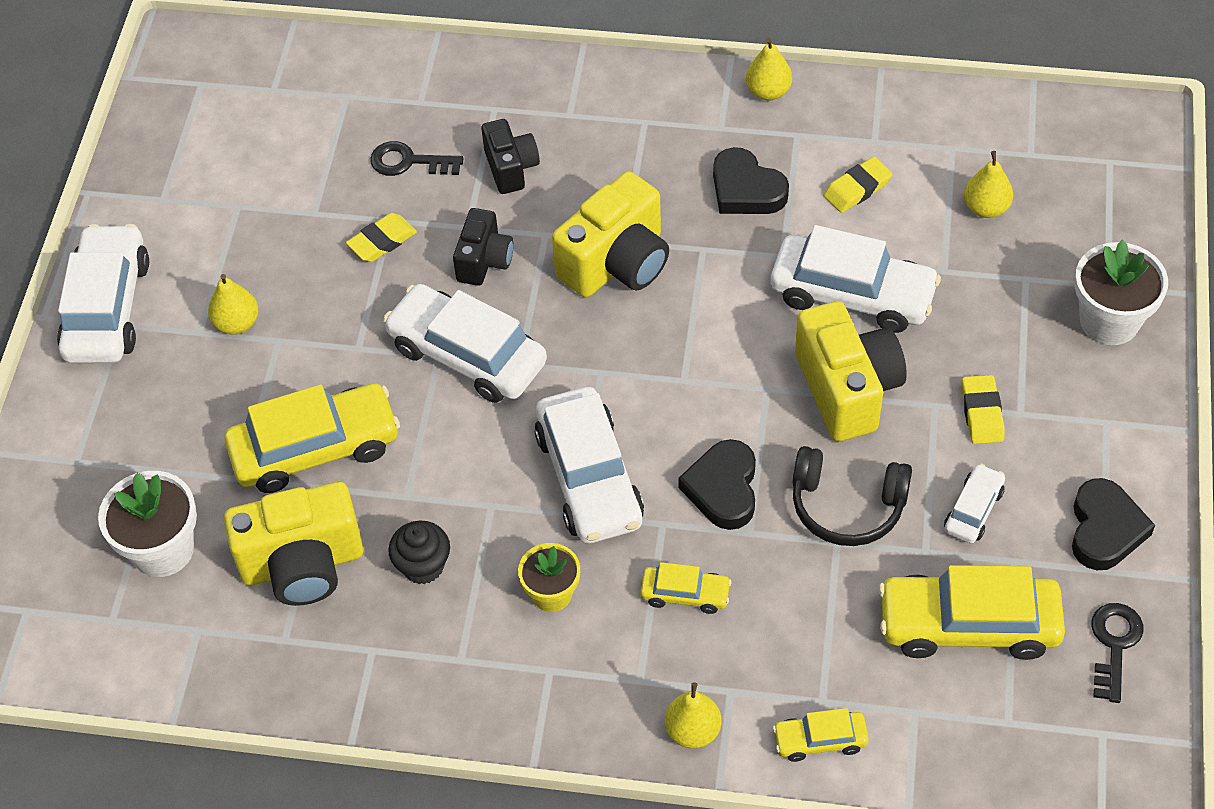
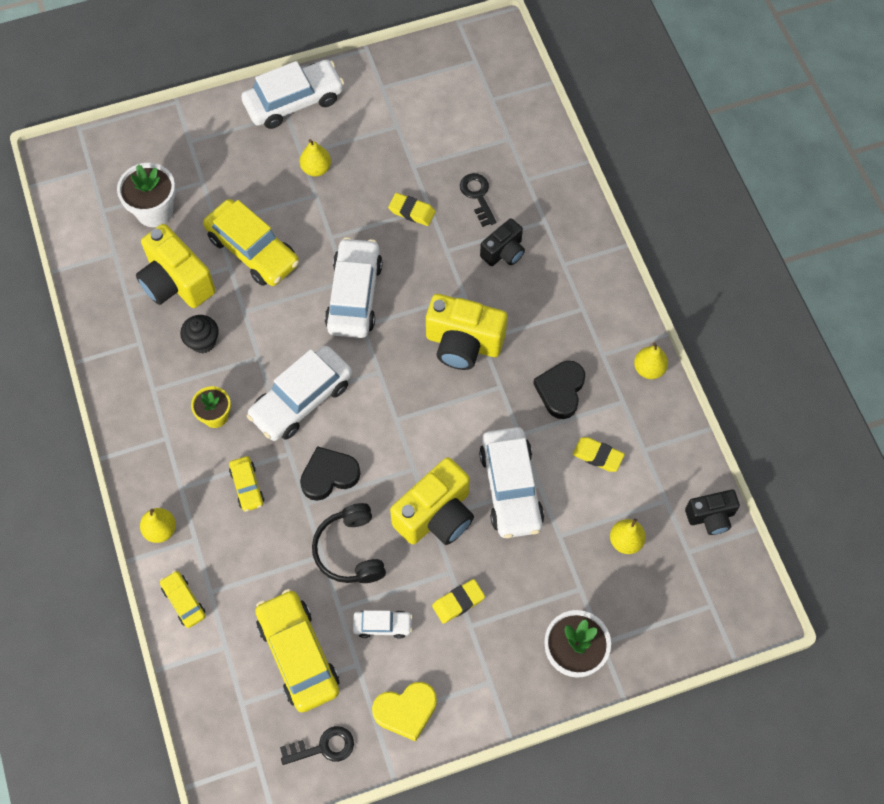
camera: 60 degrees right, 10 degrees up
(484, 261) = (426, 271): black camera -> black camera (710, 517)
(1105, 529) = (406, 711): black heart -> yellow heart

